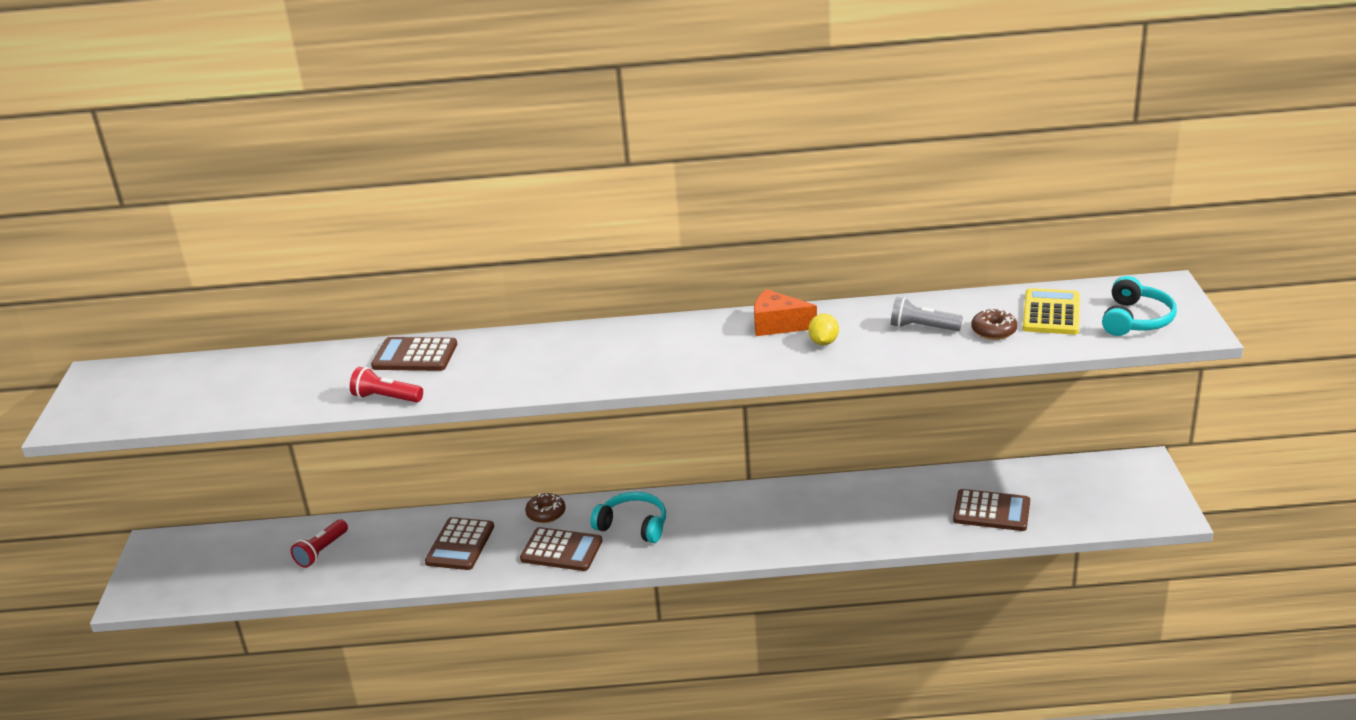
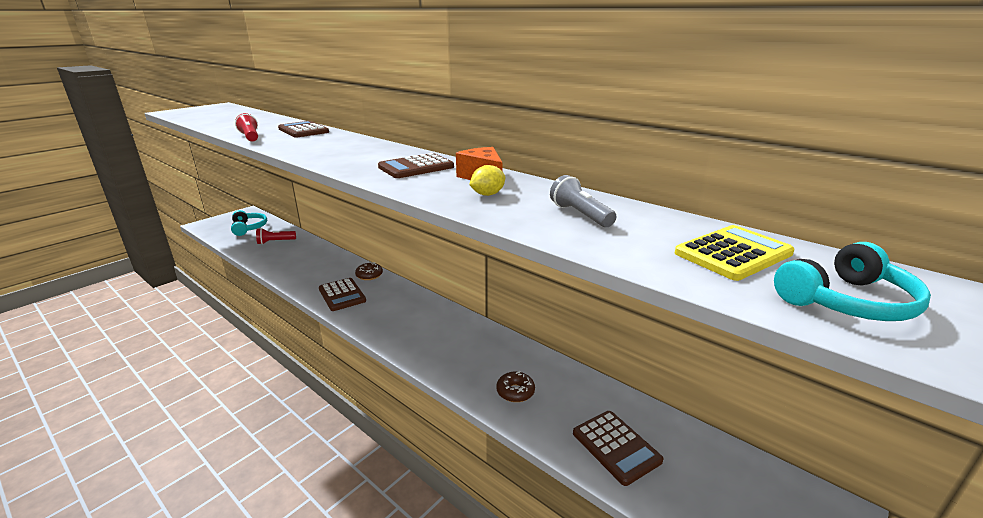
camera: 40 degrees right, 5 degrees down
(460, 544) = (316, 267): brown calculator -> brown calculator (416, 167)
(633, 525) = (391, 304): turquoise headphones -> turquoise headphones (249, 228)
(993, 331) = (641, 241): brown donut -> brown donut (515, 392)

